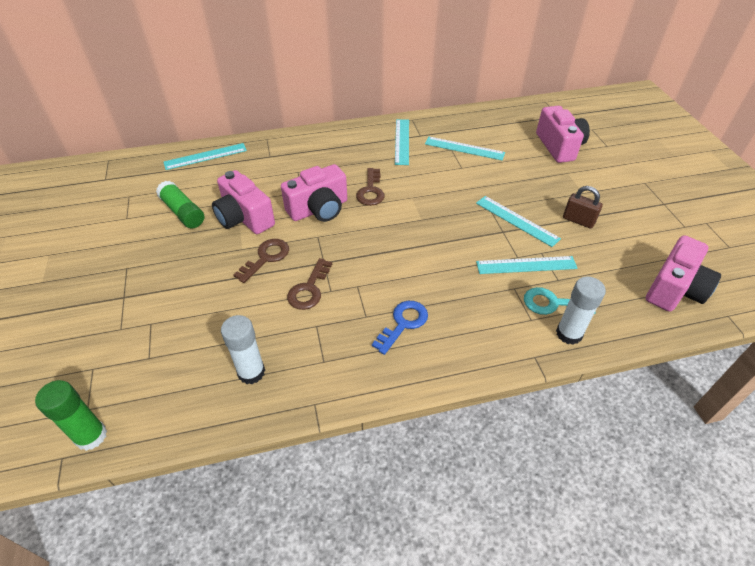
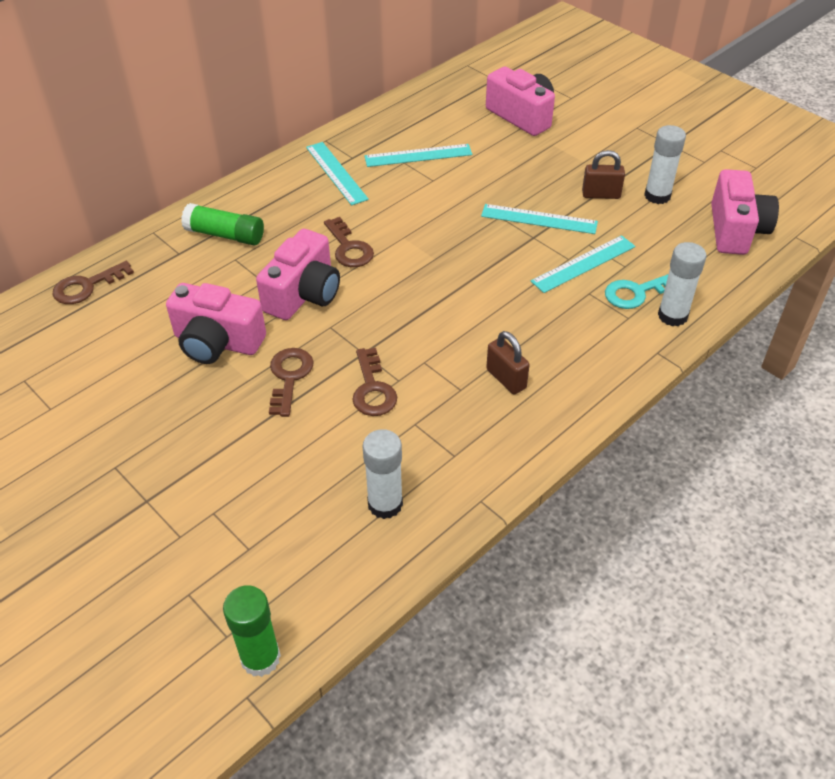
camera: 30 degrees left, 0 degrees up
(183, 212) = (125, 369): green glue stick -> green glue stick (225, 235)
(205, 156) = (87, 286): turquoise ruler -> brown key
(403, 323) = (506, 379): blue key -> brown padlock
(624, 238) = (657, 196): none -> white glue stick

